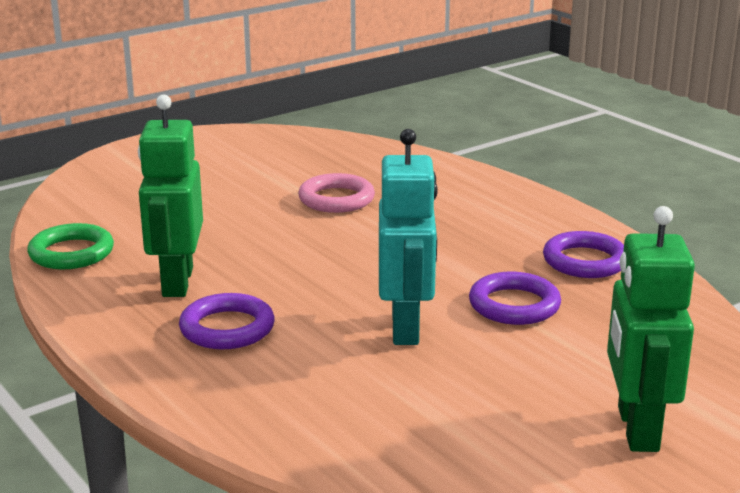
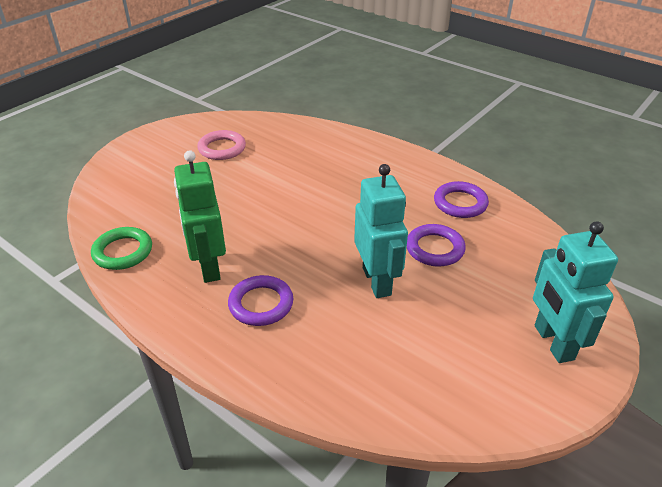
camera: 15 degrees left, 15 degrees up
(336, 199) = (284, 173): pink ring -> pink ring (222, 148)
(636, 429) = (553, 342): green robot -> turquoise robot

